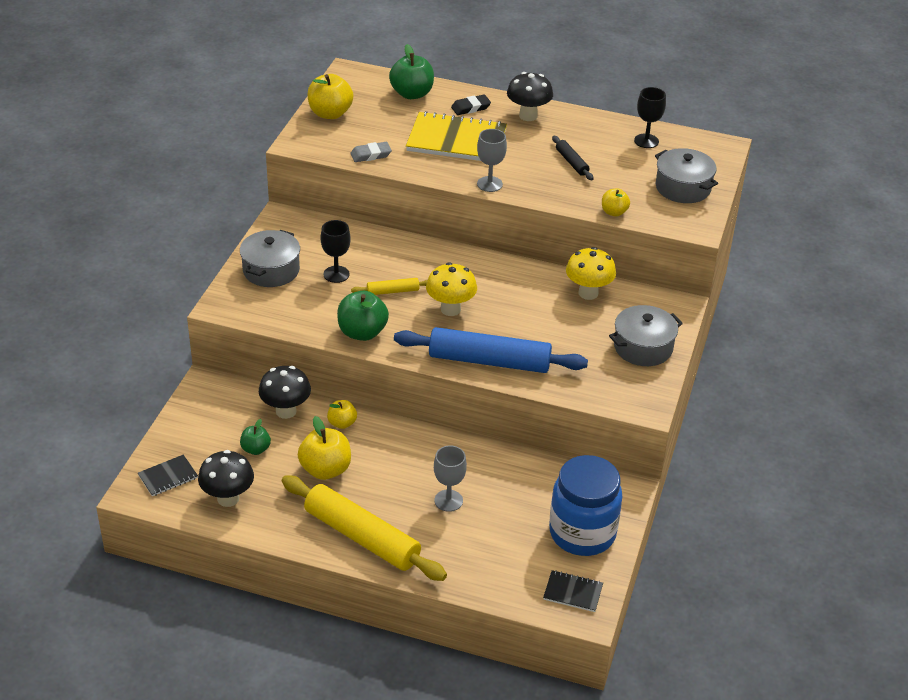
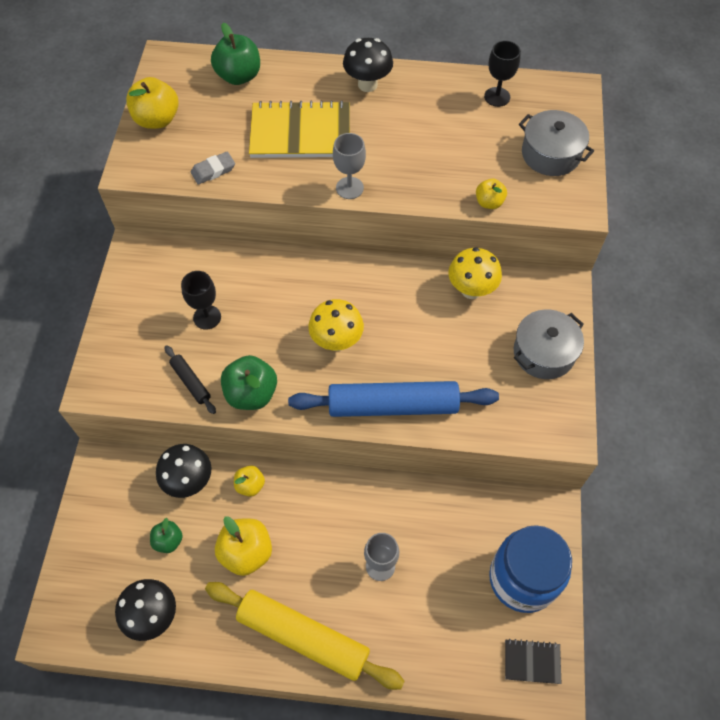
camera: 10 degrees left, 20 degrees up
(168, 477) = (83, 600): black notebook -> none
(271, 270) = (136, 325): grey pot -> none
(392, 291) = (271, 329): yellow rolling pin -> none
(470, 108) = (305, 84): black eraser -> none
(571, 162) = (428, 141): black rolling pin -> black rolling pin (191, 382)

